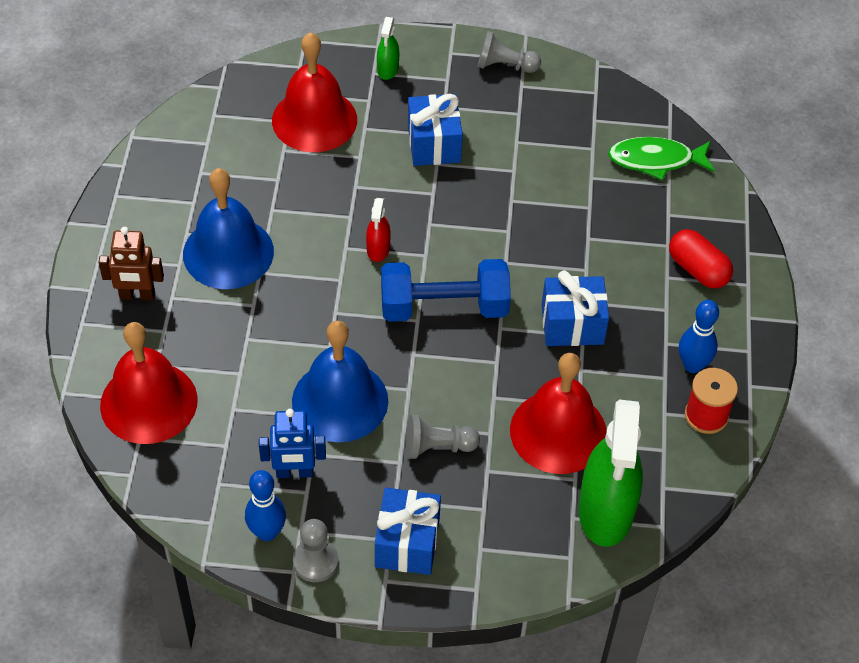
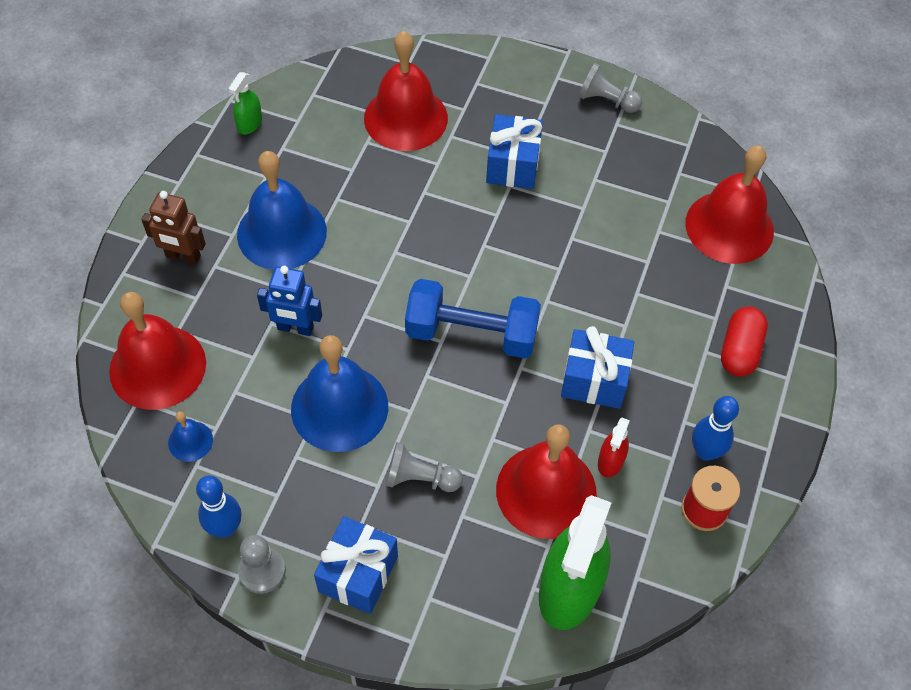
camera: 15 degrees right, 5 degrees up
(205, 462) = (190, 441): none -> blue bell
(294, 472) = (272, 472): blue robot -> blue robot (295, 328)
(378, 249) = (426, 260): red spray bottle -> red spray bottle (610, 461)
(388, 69) = (491, 82): green spray bottle -> green spray bottle (249, 124)
(656, 160) = (729, 227): green fish -> red bell
(698, 269) = (740, 350): red capsule -> red capsule turned 45 degrees clockwise

